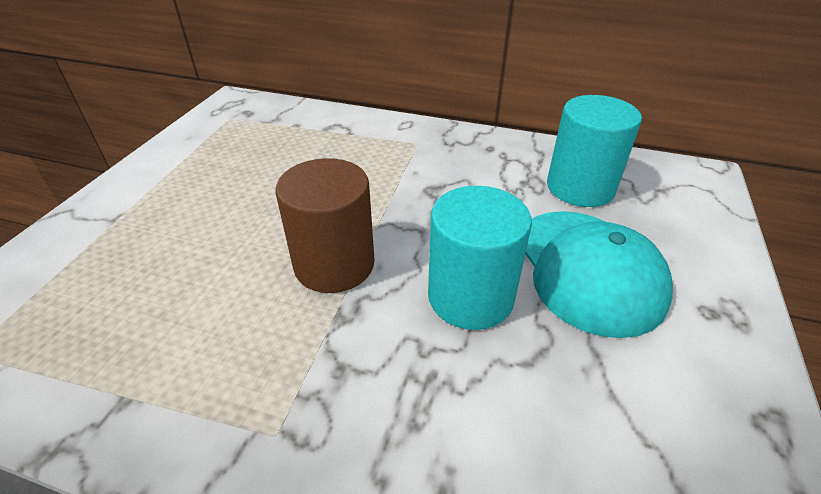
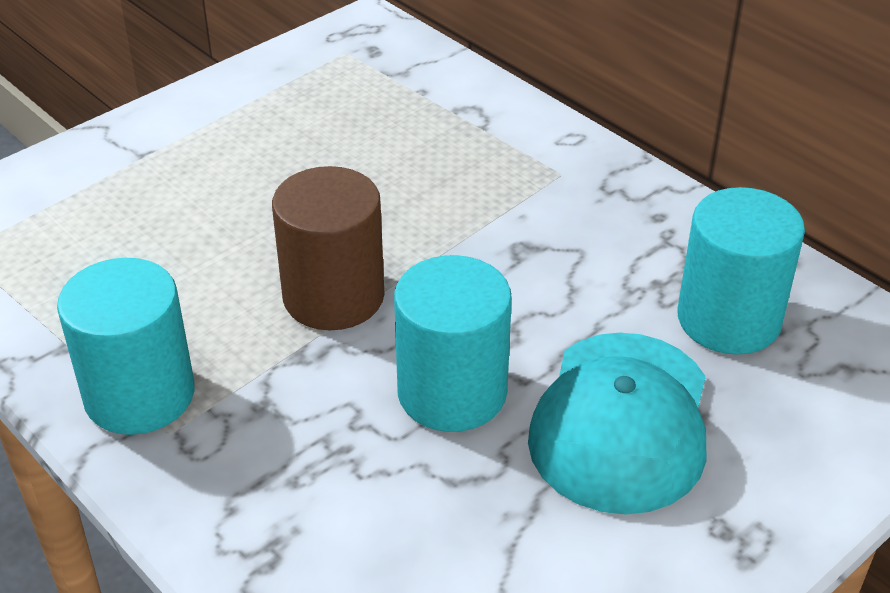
camera: 30 degrees right, 0 degrees up
(226, 412) = (139, 395): none -> turquoise cylinder

